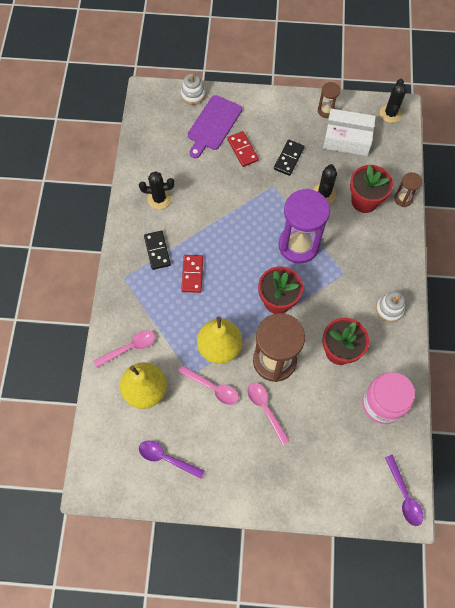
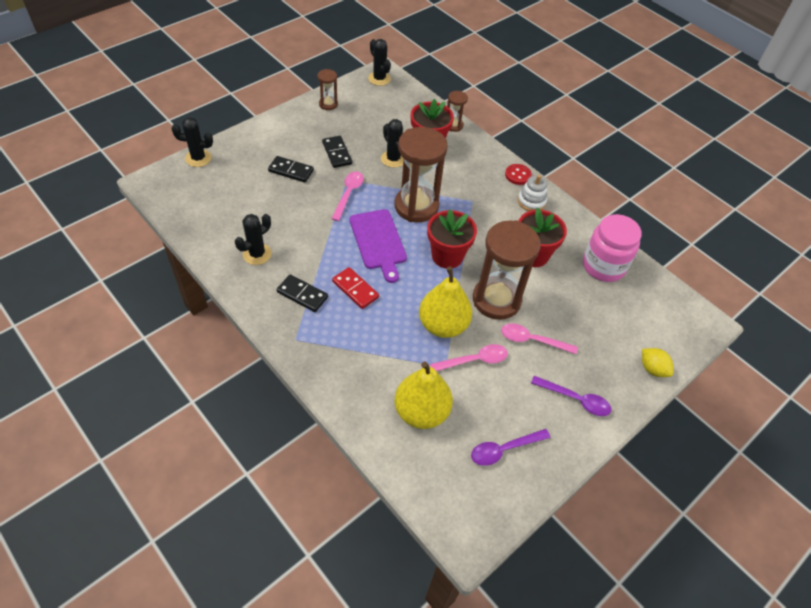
camera: 50 degrees left, 15 degrees down
(129, 348) = (367, 390): pink spoon -> pink spoon (348, 194)
(193, 95) = (198, 158): white stacking toy -> black cactus
(213, 125) = (243, 169): purple cutting board -> purple cutting board (378, 242)
(242, 150) = (291, 171): red domino -> black domino
(298, 245) = (416, 206): purple hourglass -> brown hourglass
(323, 503) = (652, 369): none -> yellow lemon
(347, 138) = (366, 112): white box -> none
(404, 279) = (518, 175): none -> red button
(404, 495) = (691, 314): purple spoon -> purple spoon (575, 399)

